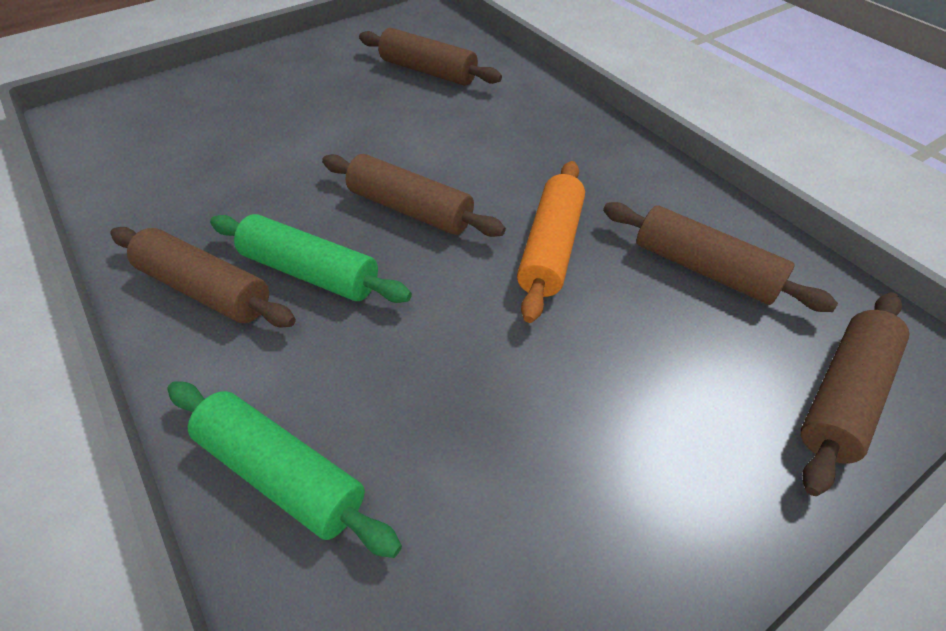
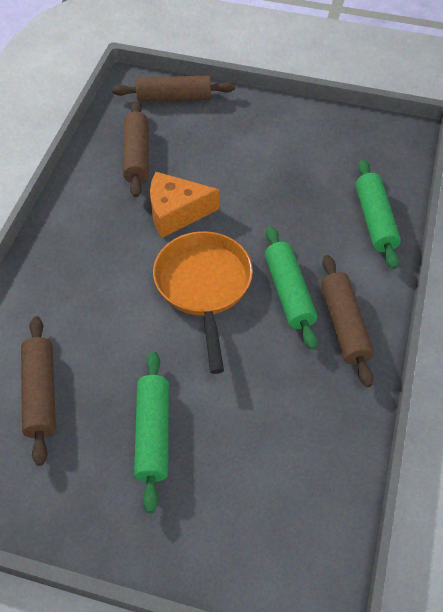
camera: 130 degrees left, 5 degrees up
(311, 104) = (153, 434): none -> green rolling pin
(410, 209) = (204, 287): brown rolling pin -> orange pan
(550, 248) = (176, 213): orange rolling pin -> orange cheese

